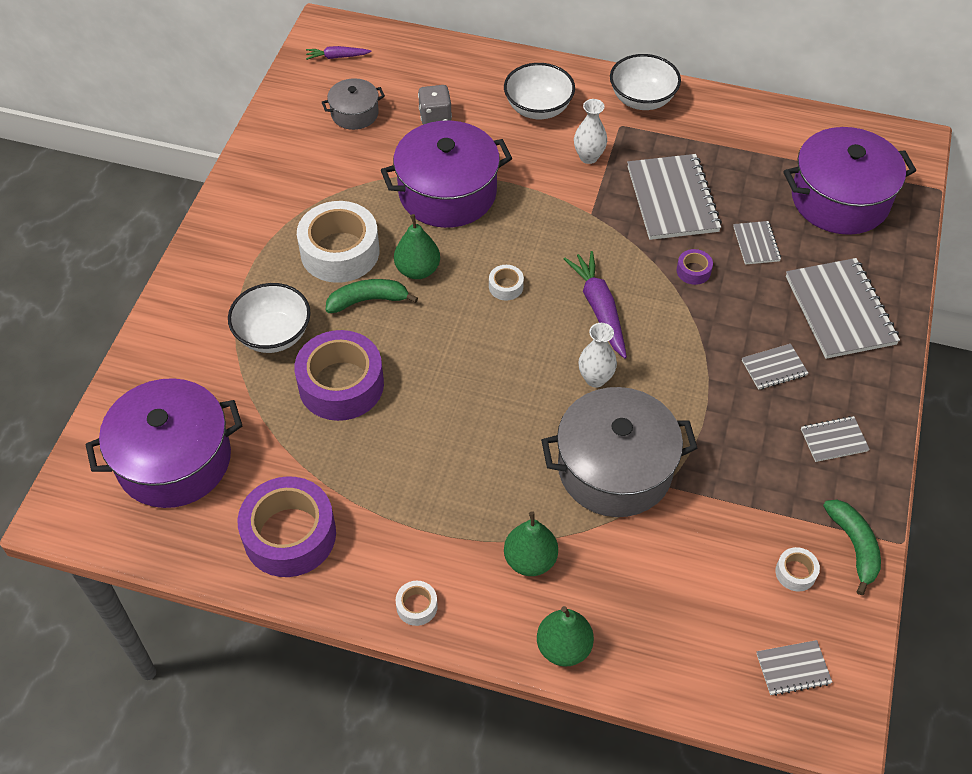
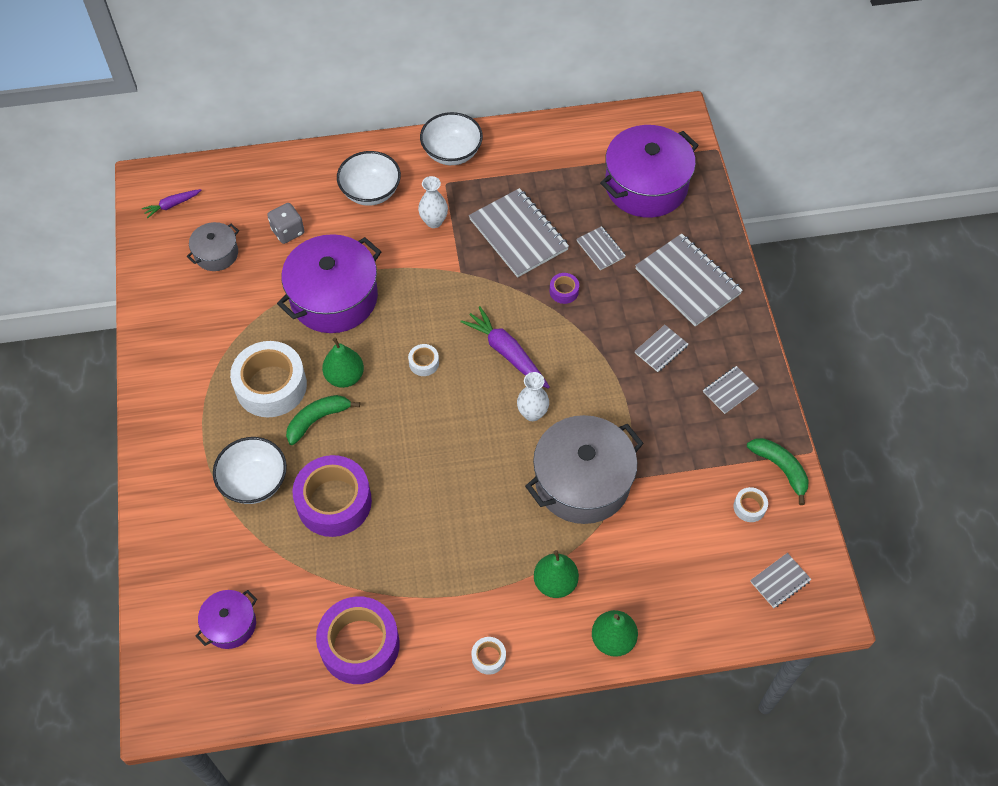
camera: 25 degrees left, 5 degrees up
(174, 460) = (230, 624): purple pot -> purple pot, size x0.51

